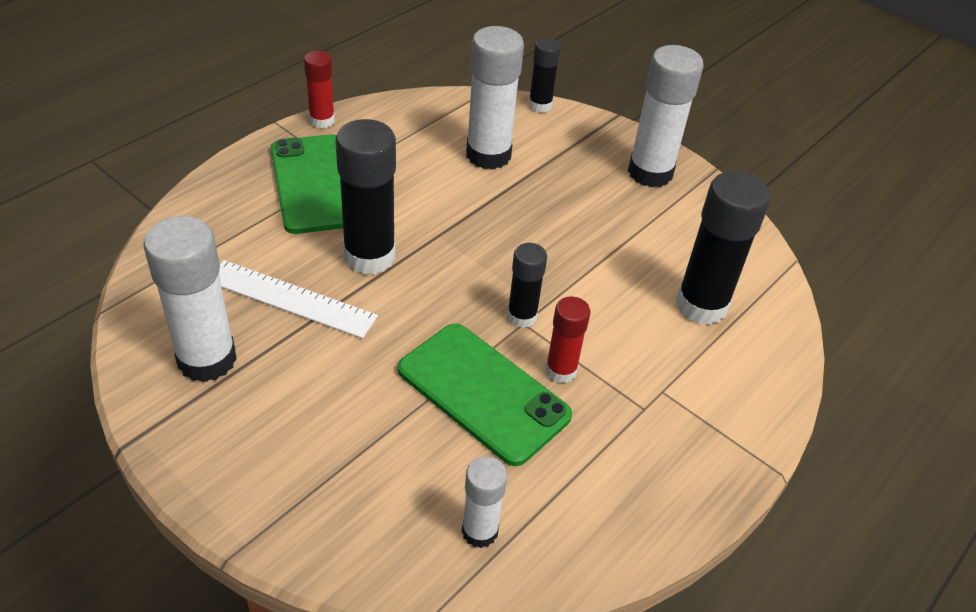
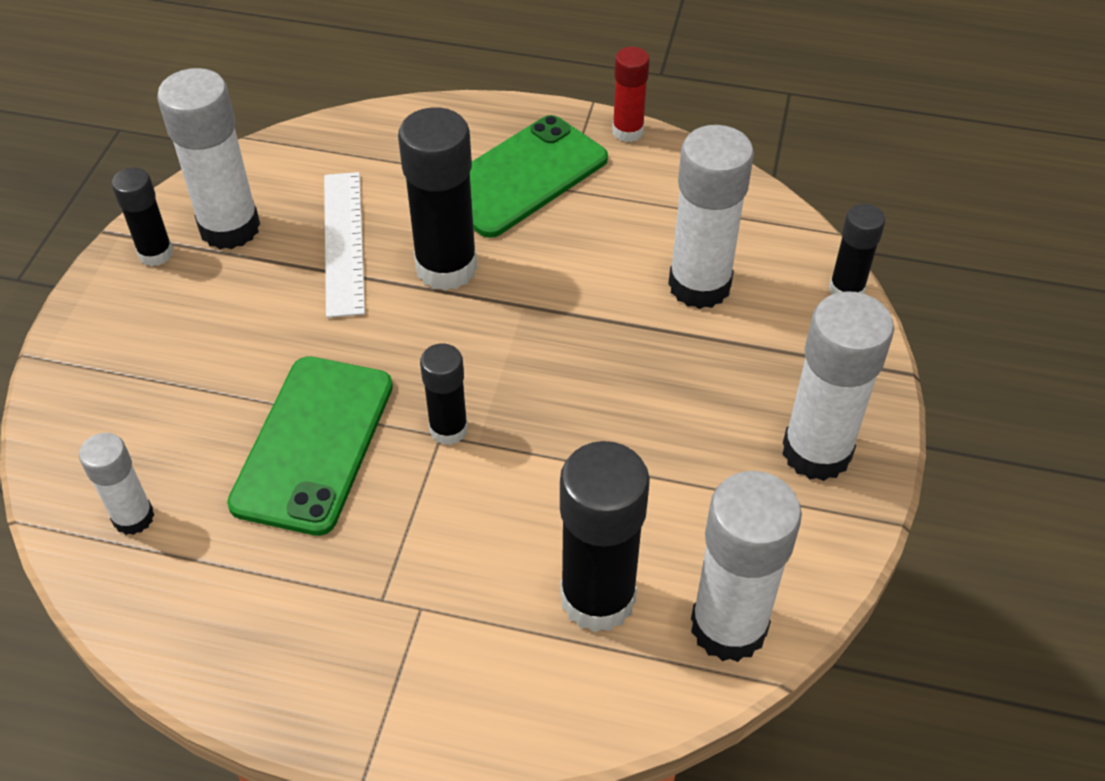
camera: 65 degrees right, 5 degrees up
(190, 418) = (156, 253): none -> black glue stick
(561, 370) = (389, 497): red glue stick -> none
(750, 261) = (728, 627): none -> white glue stick

